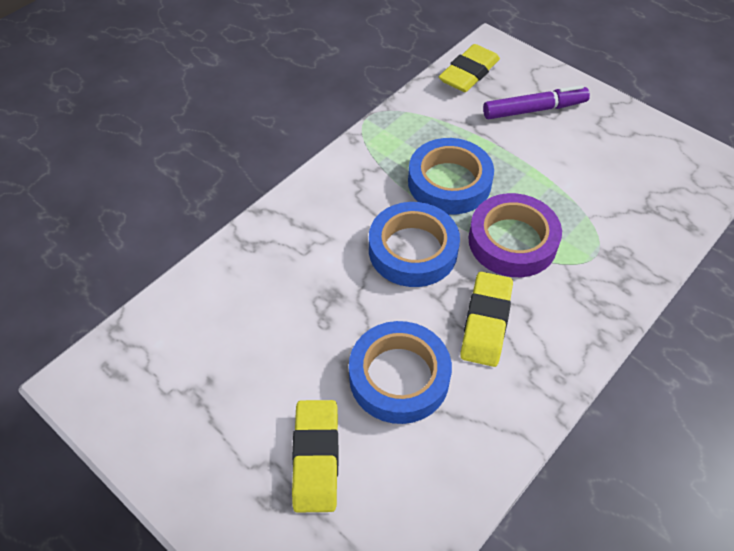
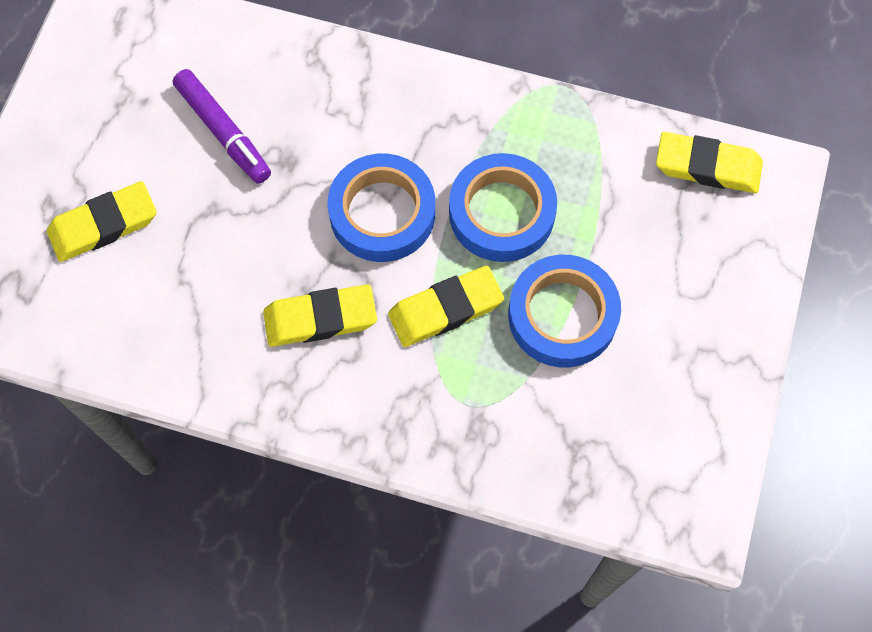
camera: 65 degrees right, 15 degrees up
(399, 377) = (218, 261): blue tape -> blue tape (562, 315)
(512, 241) = (445, 309): purple tape -> yellow eraser
(534, 110) = (681, 266): purple marker -> purple marker (223, 132)

